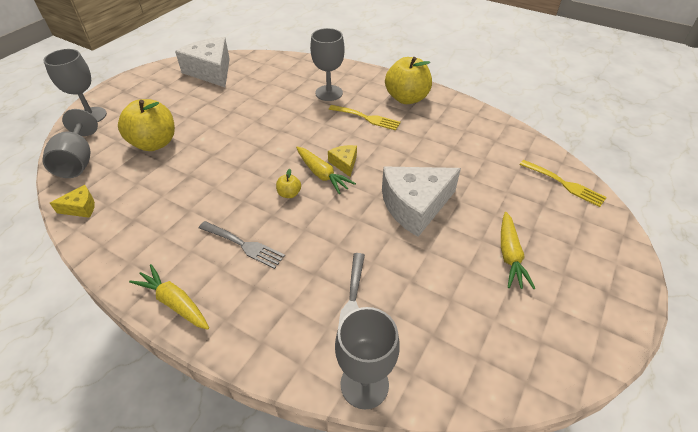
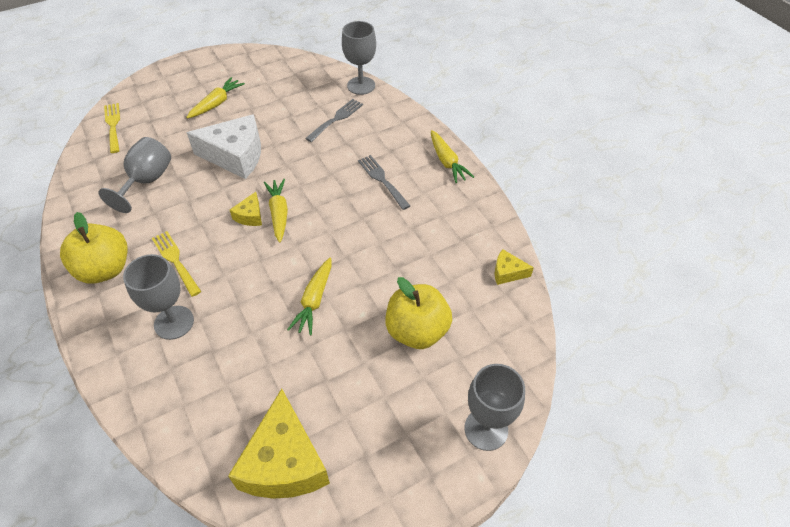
camera: 150 degrees left, 5 degrees up
(78, 161) = (507, 340): grey goblet -> grey goblet (147, 181)
(211, 71) = (284, 462): white cheese -> yellow cheese
(244, 133) = (314, 300): none -> yellow carrot
(289, 194) = (320, 207): yellow apple -> none

